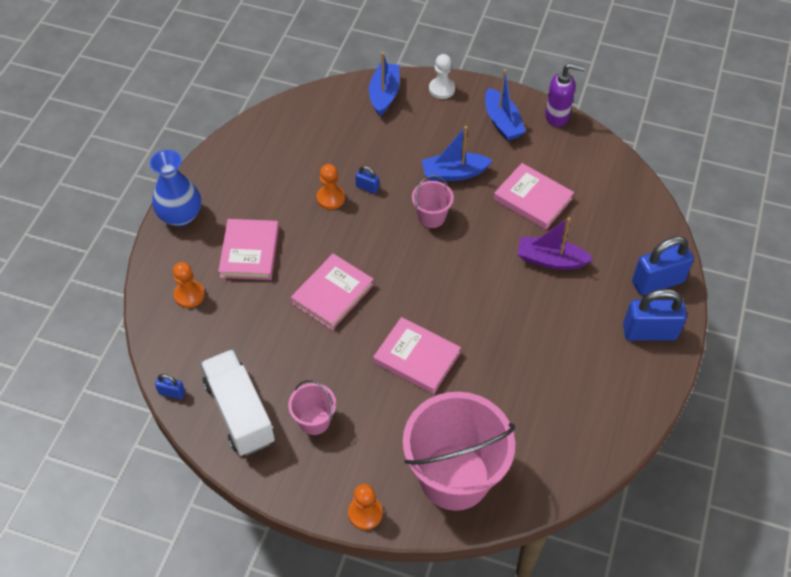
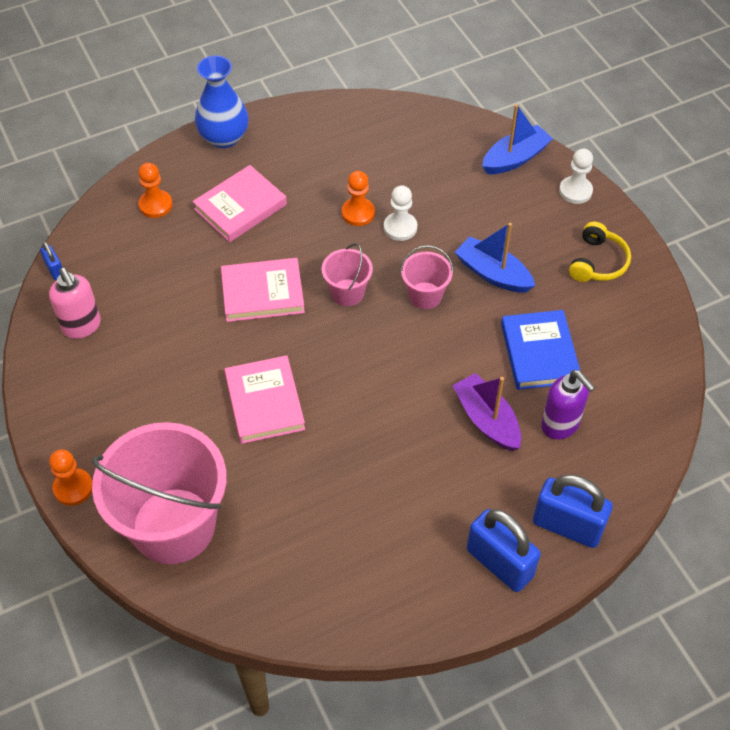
camera: 45 degrees right, 0 degrees up
(240, 412) = (82, 326): white truck -> pink soap dispenser
(314, 420) = (125, 381): pink bucket -> pink bucket (347, 292)
(367, 187) = (400, 227): blue padlock -> white pawn
(502, 122) = (597, 262): blue boat -> yellow headphones
(533, 199) = (539, 353): pink book -> blue book
(557, 116) = (661, 297): purple soap dispenser -> purple soap dispenser (560, 425)

